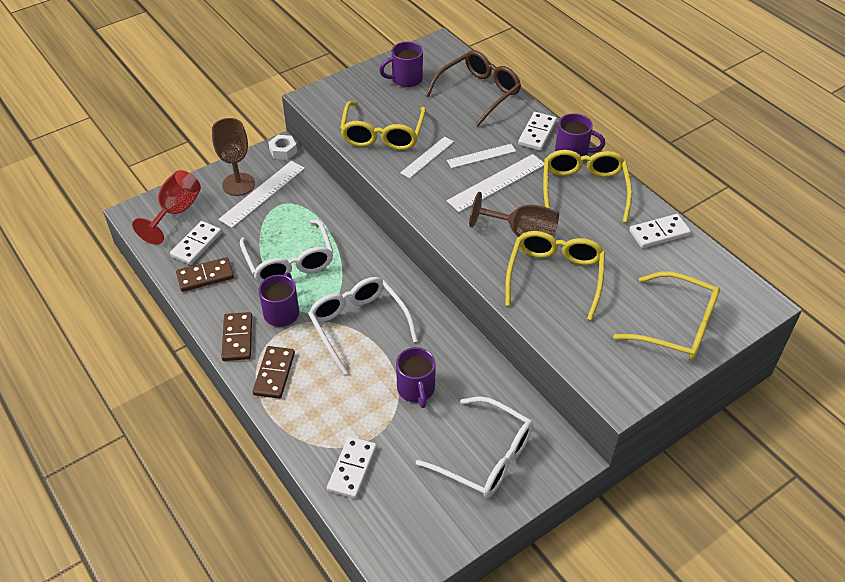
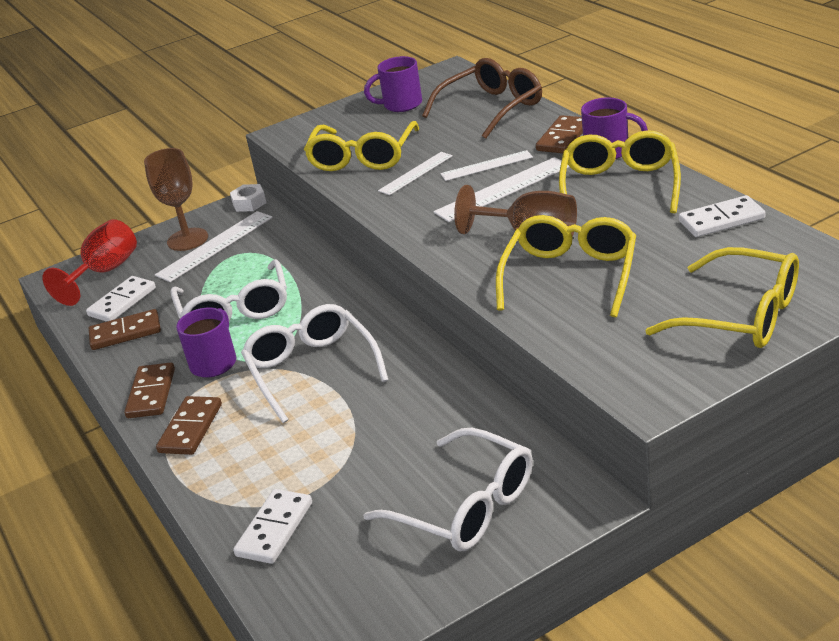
camera: 10 degrees right, 15 degrees down
(416, 389) = (378, 434): purple mug -> none
(537, 133) = (563, 138): white domino -> brown domino

